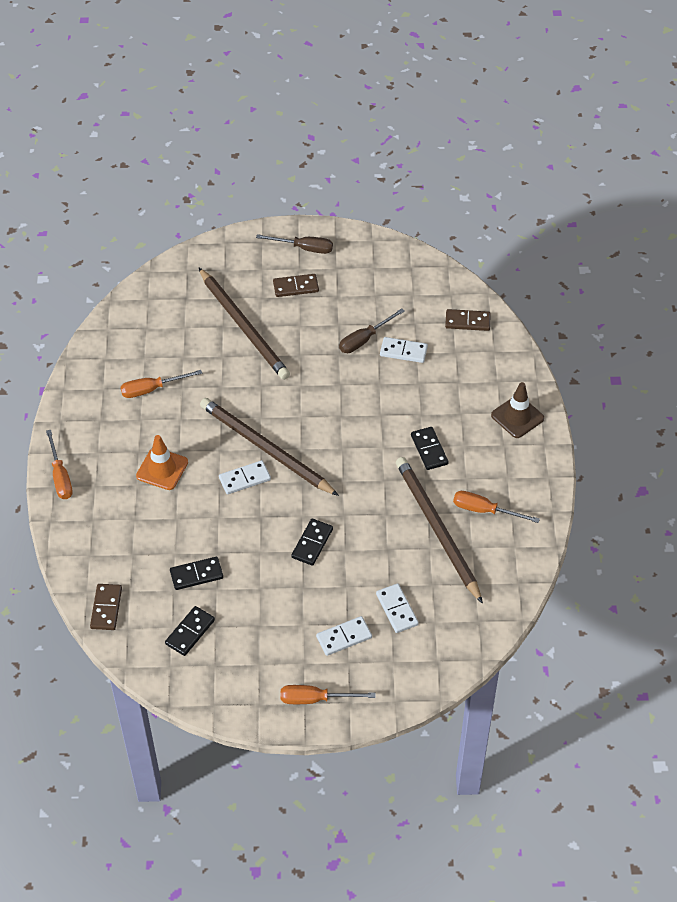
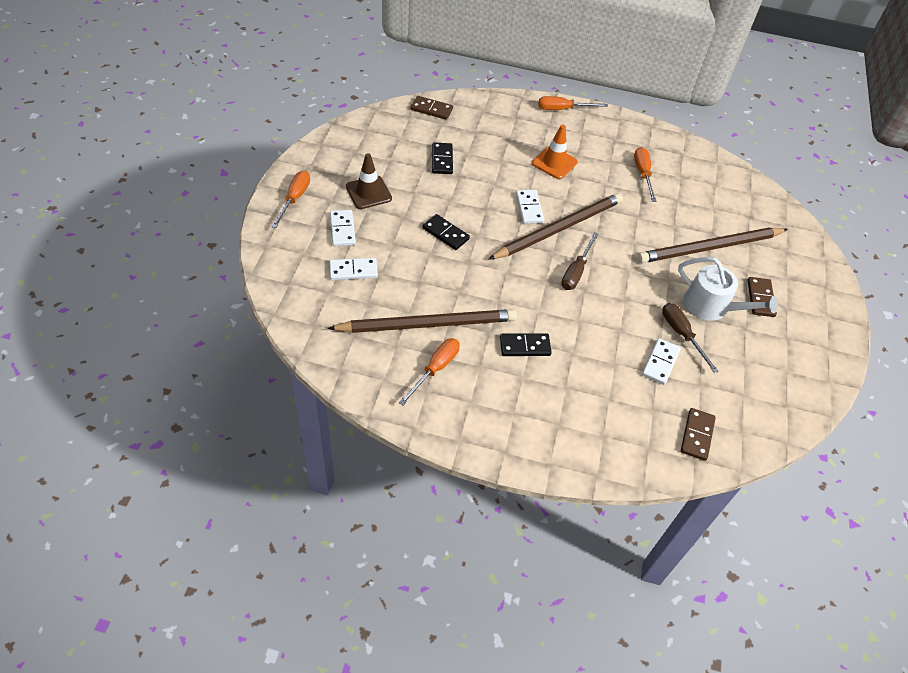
camera: 100 degrees right, 0 degrees up
(190, 632) = (390, 146): black domino -> none
(304, 248) = (816, 318): brown screwdriver -> brown screwdriver (576, 271)
(321, 321) = (711, 306): none -> white watering can
(517, 417) = (548, 438): brown traffic cone -> brown traffic cone (368, 192)

